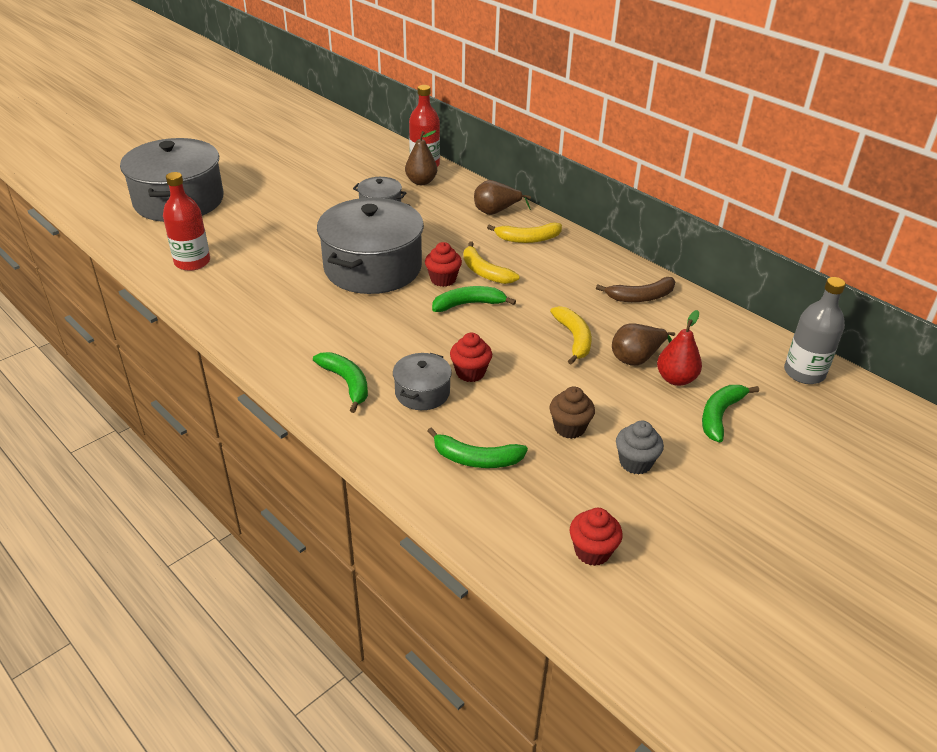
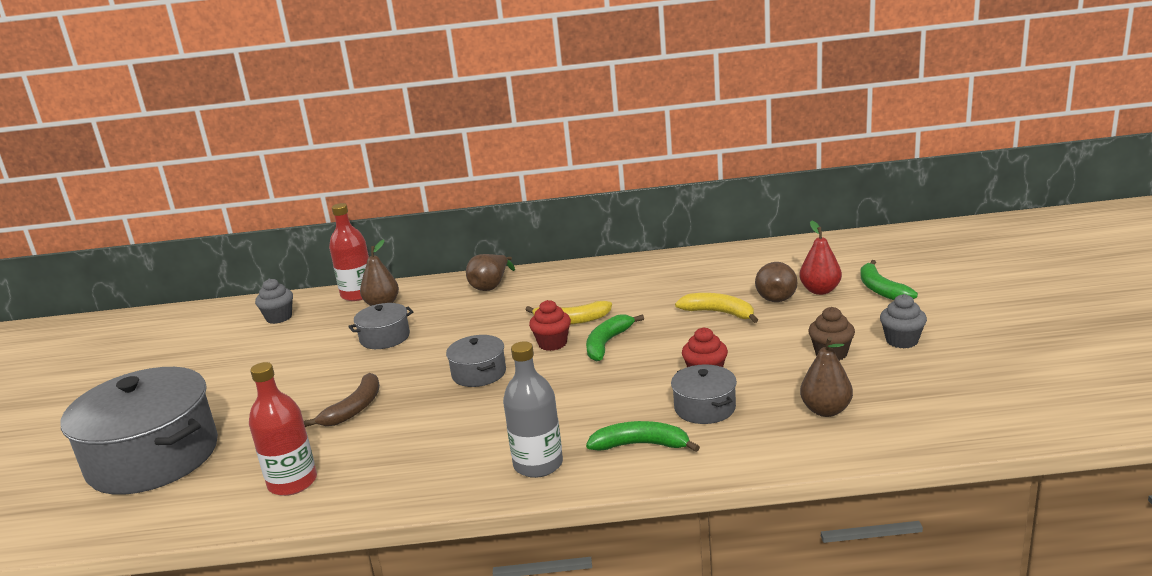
camera: 45 degrees left, 15 degrees down
(364, 153) = (279, 317): none -> grey cupcake
(373, 267) = (479, 373): grey pot -> grey pot, size x0.47
(476, 459) = (826, 410): green banana -> brown pear
(528, 239) = (554, 286): yellow banana -> none
(592, 551) = (989, 395): red cupcake -> none
(640, 297) = (702, 268): brown banana -> brown banana (354, 409)
(804, 373) = (866, 244): grey bottle -> grey bottle (538, 464)

